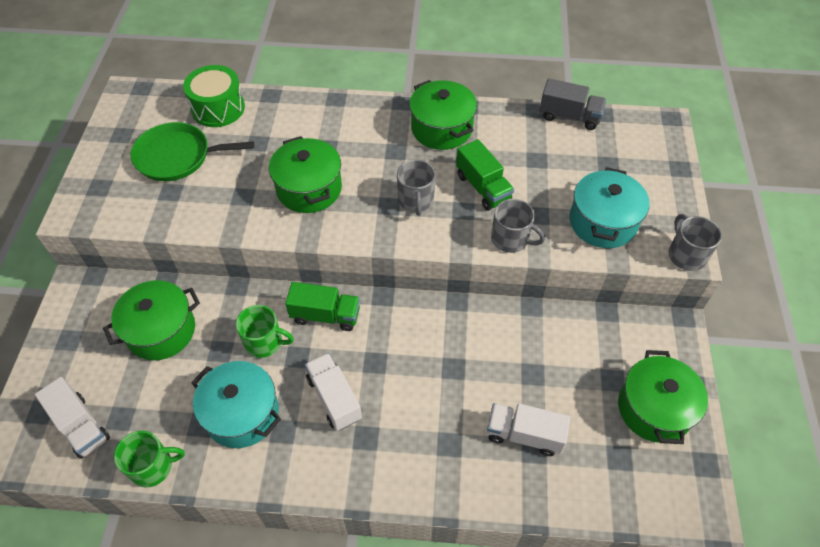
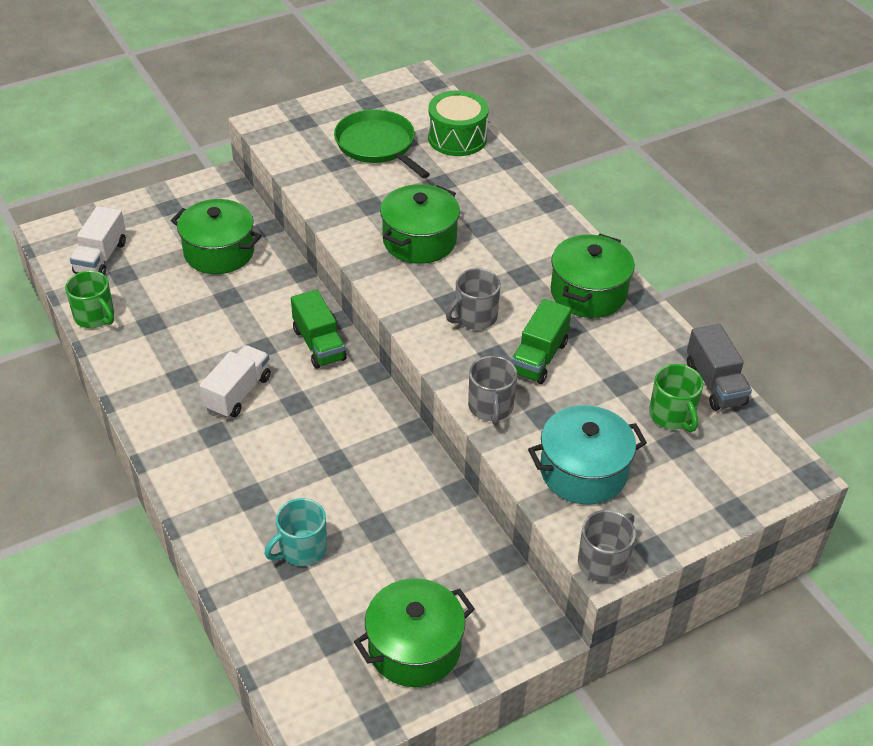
camera: 55 degrees right, 10 degrees down
(242, 414) = (179, 342): turquoise pot -> none
(264, 342) = (259, 319): green mug -> green mug (672, 415)
(524, 435) = (302, 549): white truck -> turquoise mug

